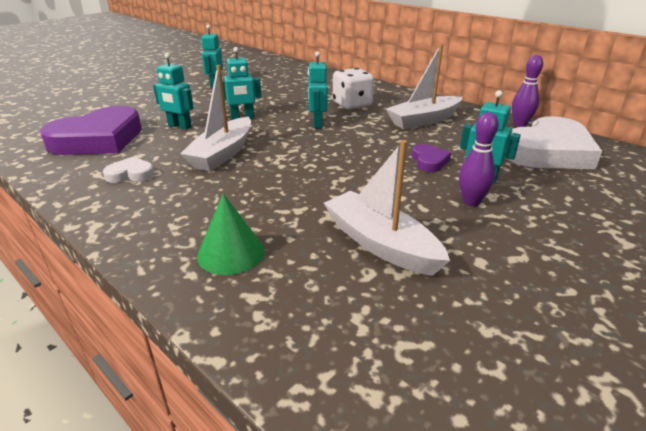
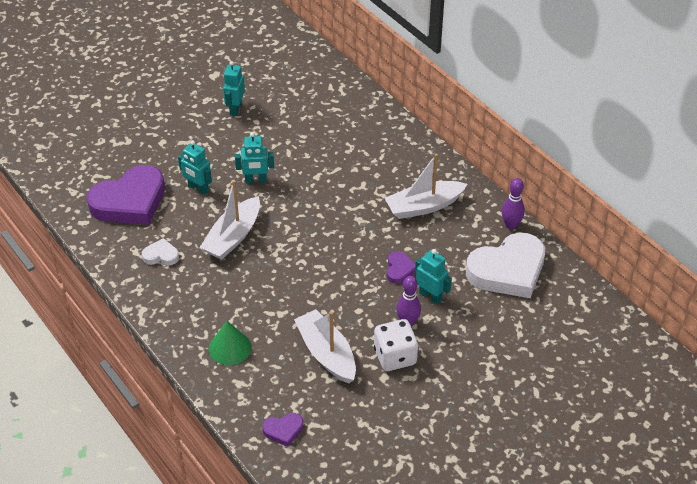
camera: 10 degrees right, 15 degrees up
(317, 124) = (323, 200): turquoise robot -> none
(352, 104) = (366, 168): white dice -> white dice (395, 356)
(353, 363) = (283, 430): none -> purple heart

